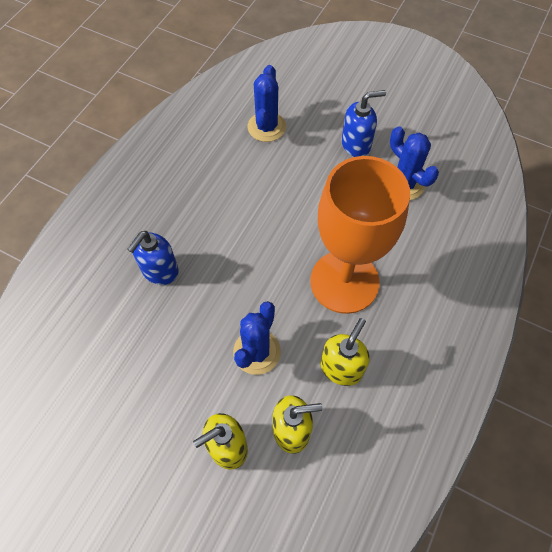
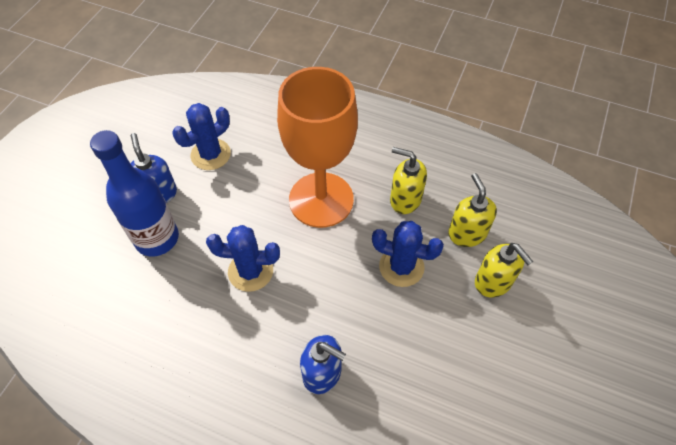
camera: 95 degrees left, 5 degrees down
(266, 127) = (124, 282): blue cactus -> blue cactus (250, 271)
(307, 146) = (157, 238): none -> blue bottle

